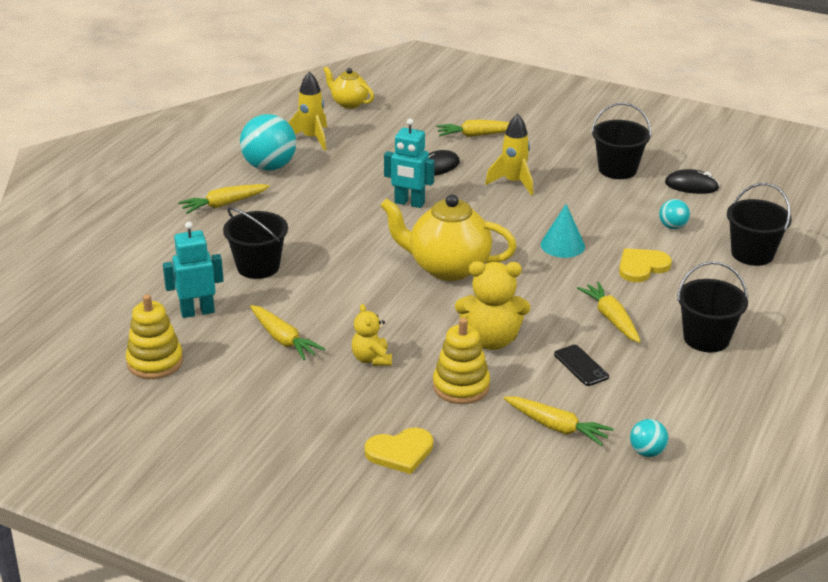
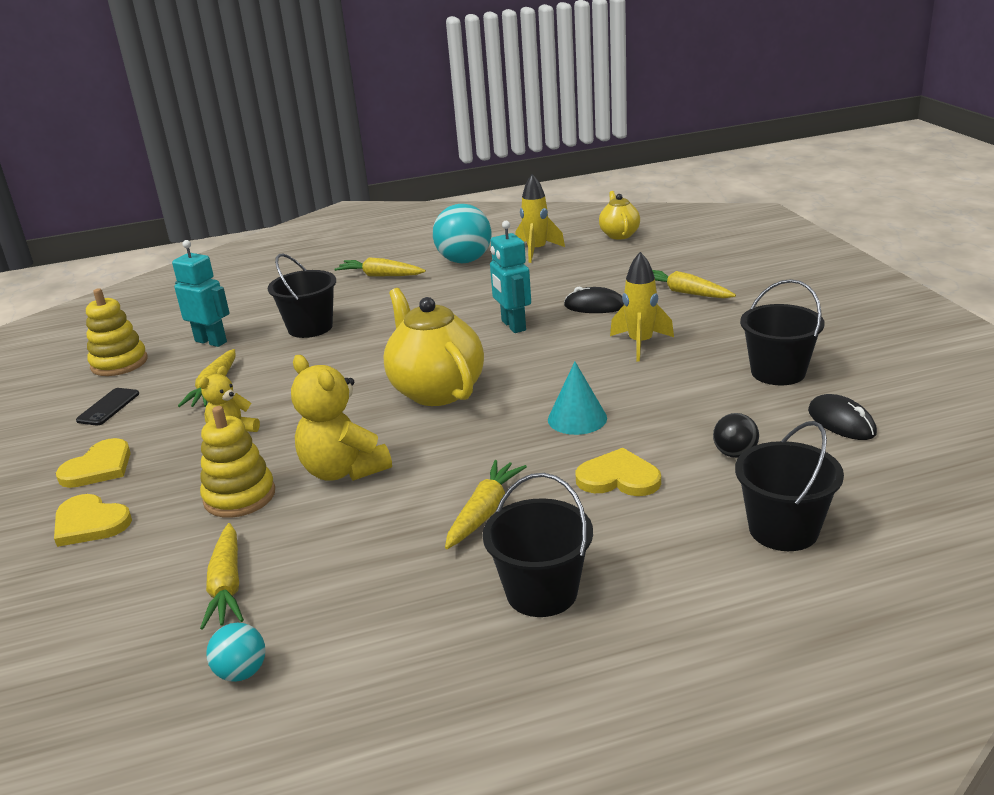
camera: 50 degrees right, 5 degrees down
(324, 425) = (98, 467): none -> yellow heart
(581, 366) = (365, 541): black phone -> black phone (108, 407)
(672, 226) = (735, 454): turquoise ball -> black ball

